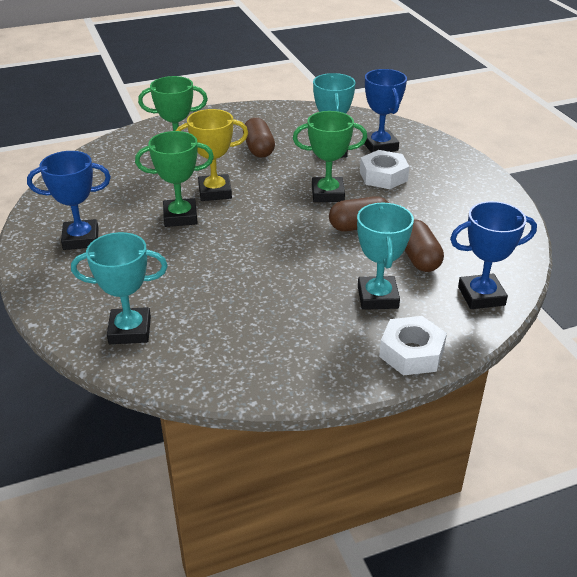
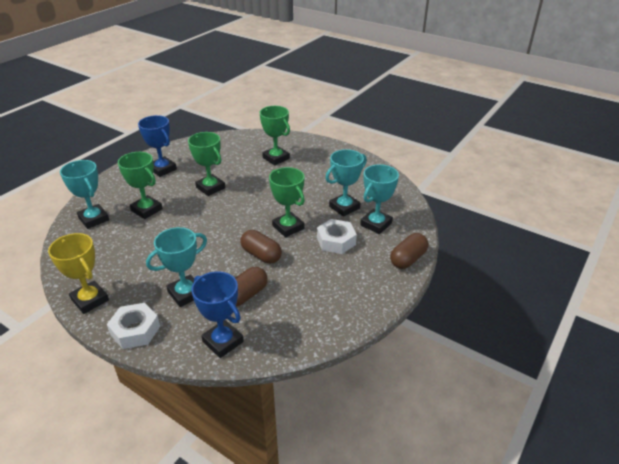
camera: 55 degrees right, 0 degrees up
(166, 279) = (146, 210): none -> green trophy
(215, 192) = (248, 187): yellow trophy -> yellow trophy (90, 300)
(258, 149) = (314, 180): brown capsule -> brown capsule (408, 259)
(380, 146) = (376, 224): blue trophy -> turquoise trophy

